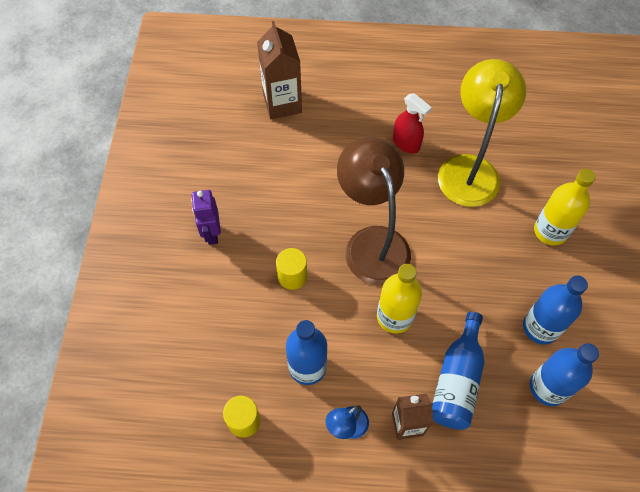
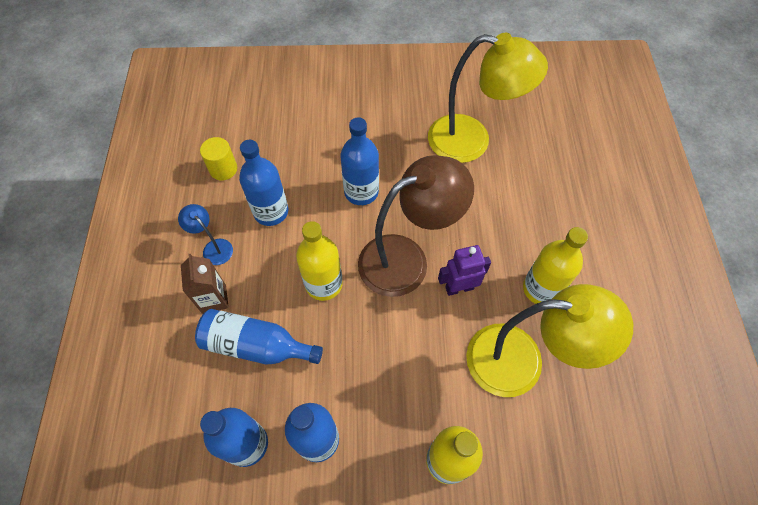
camera: 85 degrees right, 0 degrees up
(211, 233) = (399, 125): purple robot -> purple robot (459, 288)
(244, 171) = (472, 141): none -> yellow lamp
(282, 103) = (563, 164): brown carton -> none
(292, 276) = (361, 192): yellow cylinder -> blue bottle
(406, 143) = (541, 289): red spray bottle -> yellow bottle

